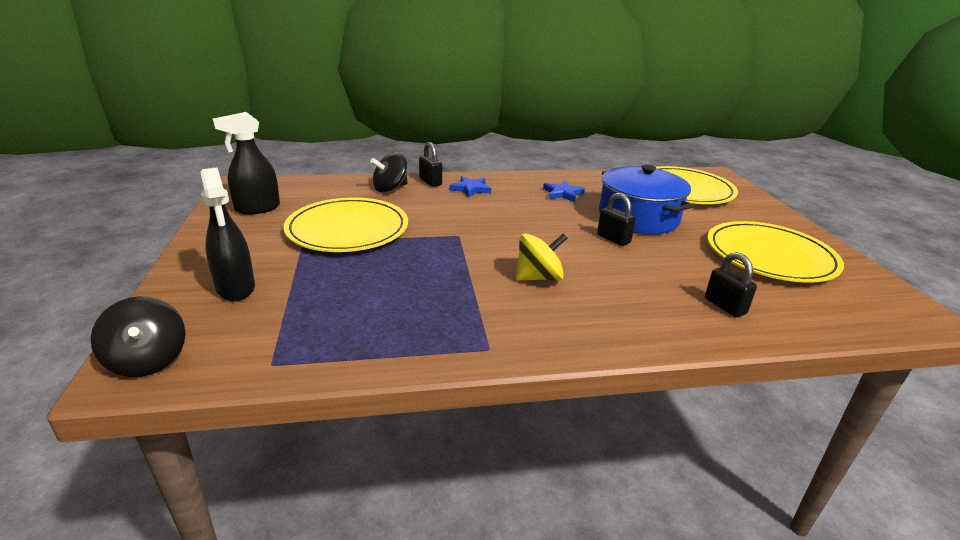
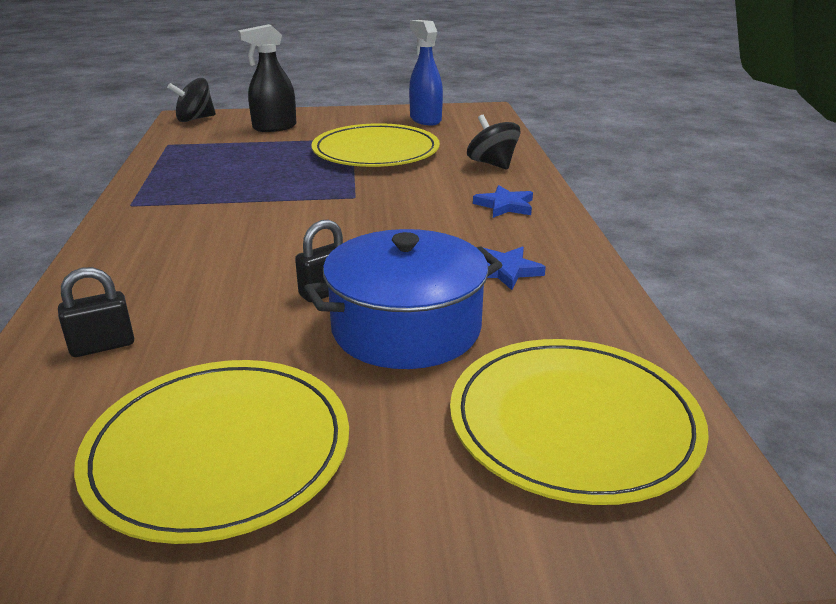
camera: 95 degrees right, 0 degrees up
(257, 208) = (425, 120): black spray bottle -> blue spray bottle
(430, 182) = (523, 183): black padlock -> none
(539, 277) = (238, 232): yellow spinning top -> none

